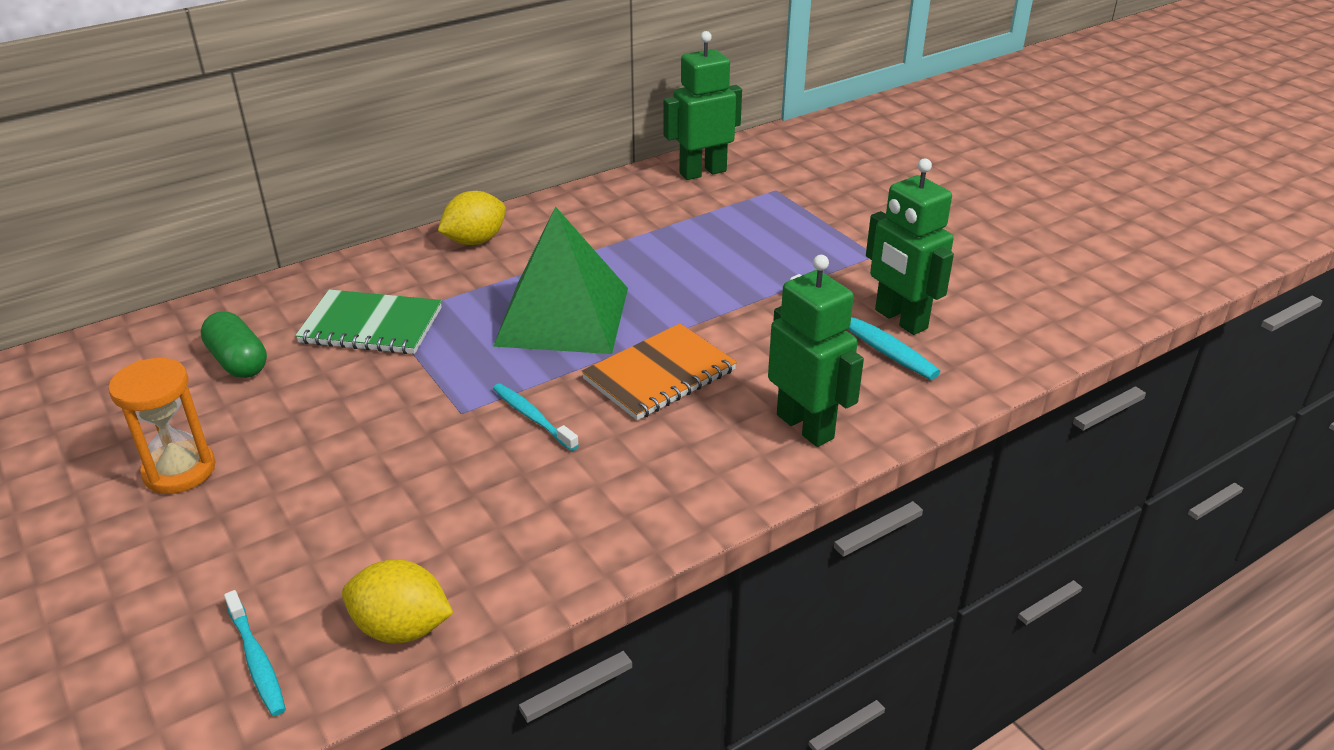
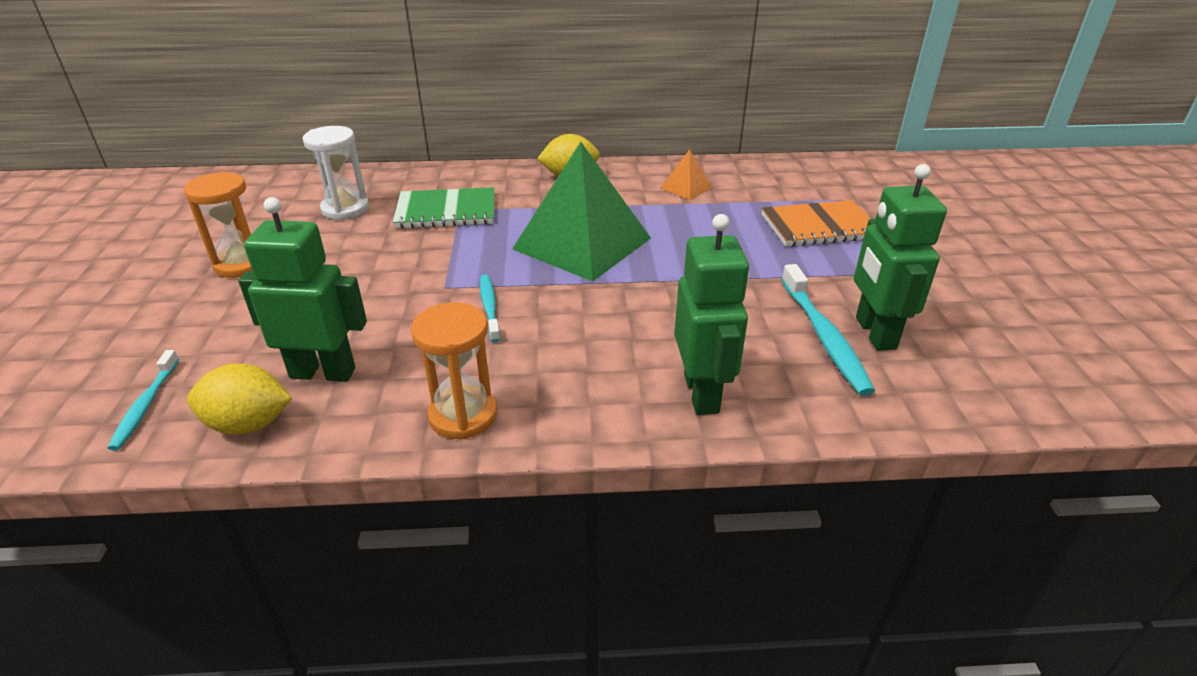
camera: 30 degrees right, 0 degrees up
(238, 361) = (345, 209): green capsule -> white hourglass
(371, 325) = (446, 211): green notebook -> green notebook turned 45 degrees counterclockwise
(402, 628) = (249, 424): yellow lemon -> yellow lemon turned 45 degrees counterclockwise
(613, 530) = (463, 415): none -> orange hourglass
(614, 219) = (686, 187): none -> orange pyramid
(659, 375) = (615, 309): orange notebook -> orange notebook (819, 226)
(702, 172) = (790, 172): green robot -> green robot (323, 372)

